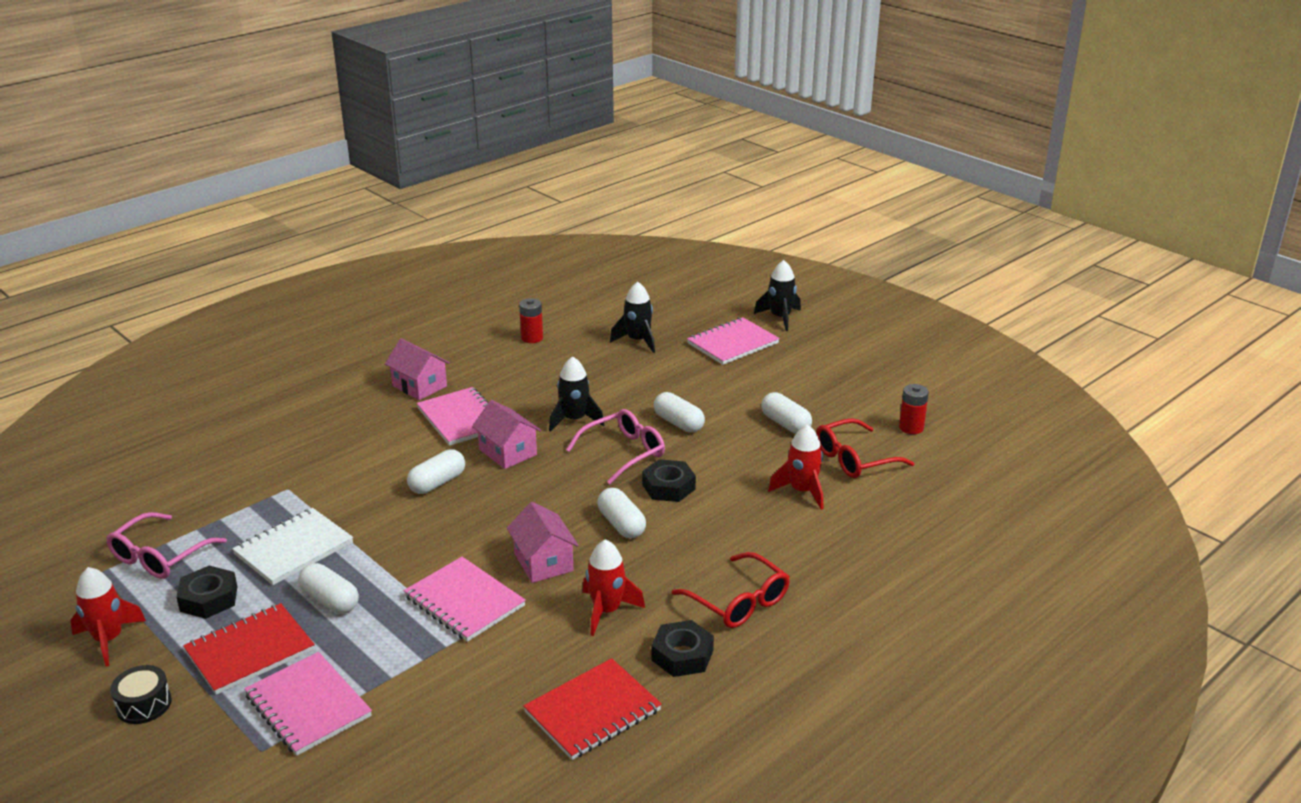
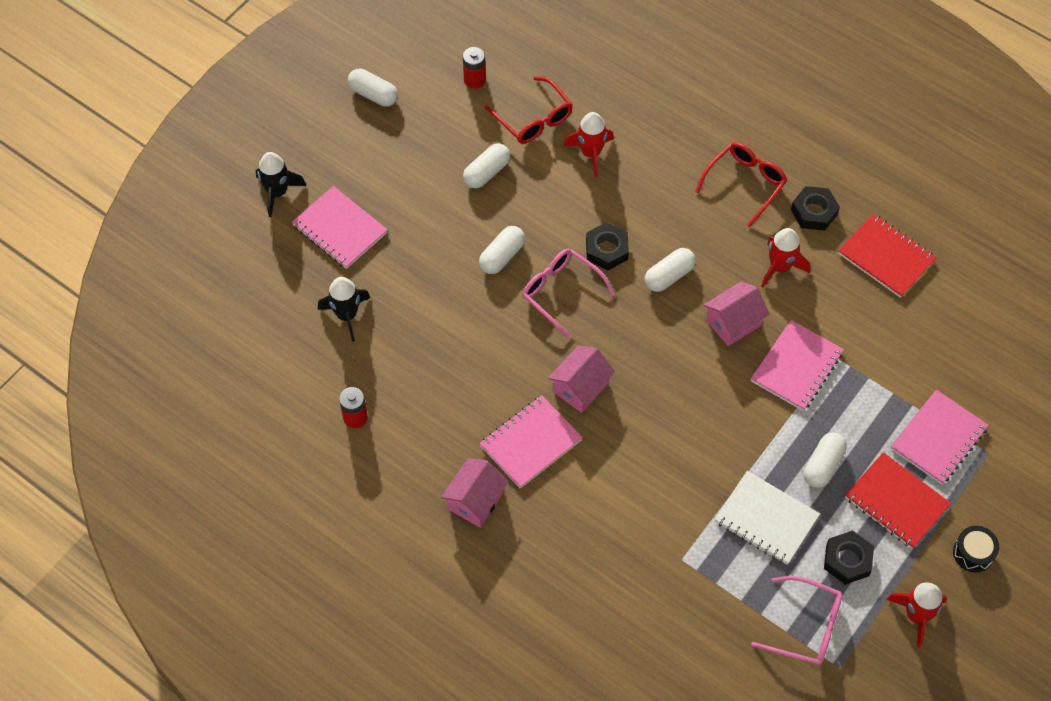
camera: 100 degrees left, 30 degrees up
(437, 483) = (643, 433): white capsule -> white capsule (373, 94)
(574, 420) = (513, 343): black rocket -> none

